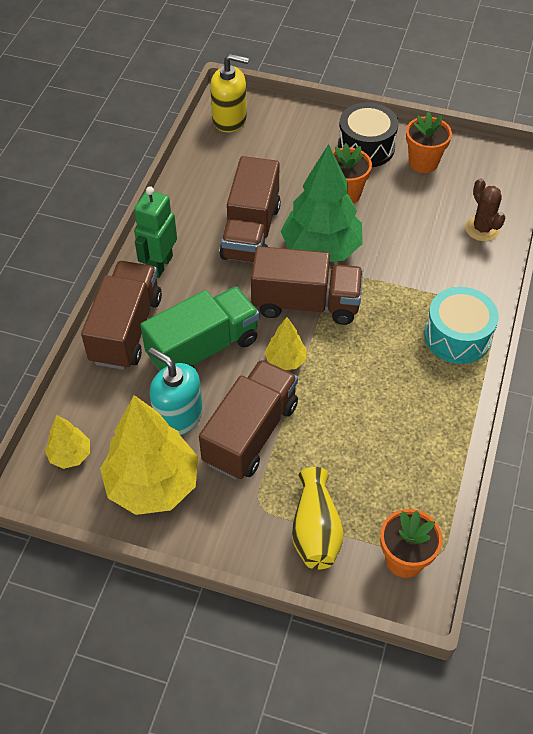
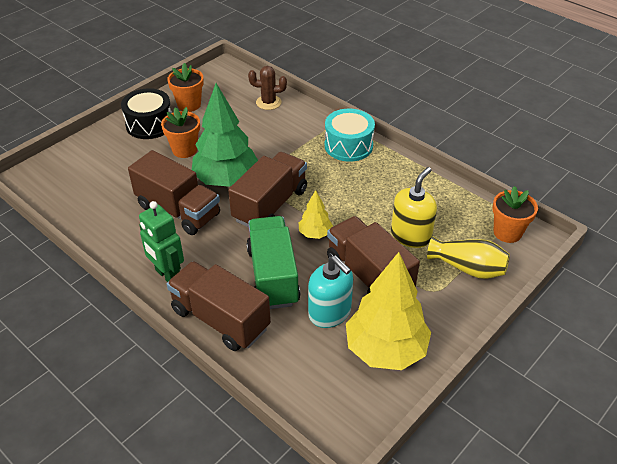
camera: 65 degrees left, 10 degrees down
(70, 455) = (328, 398): yellow tree -> none
(178, 416) = (330, 312): turquoise soap dispenser -> turquoise soap dispenser turned 105 degrees counterclockwise
(229, 119) = (48, 182): yellow soap dispenser -> yellow soap dispenser (411, 235)

